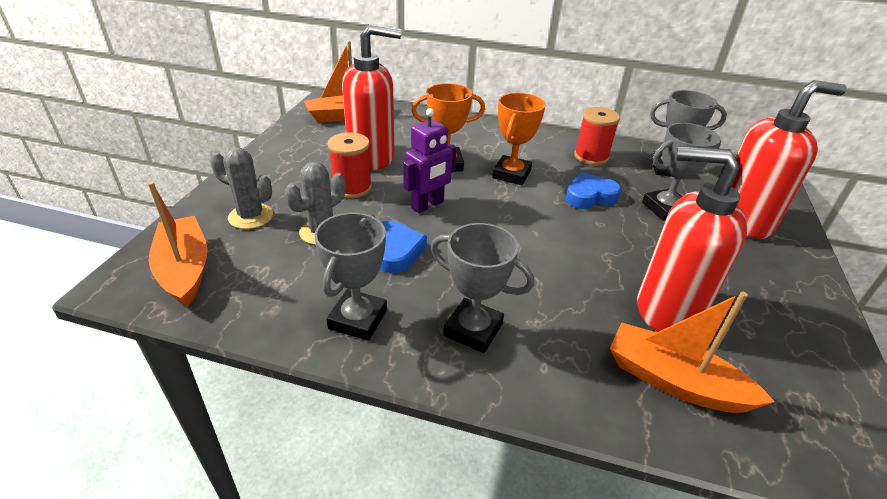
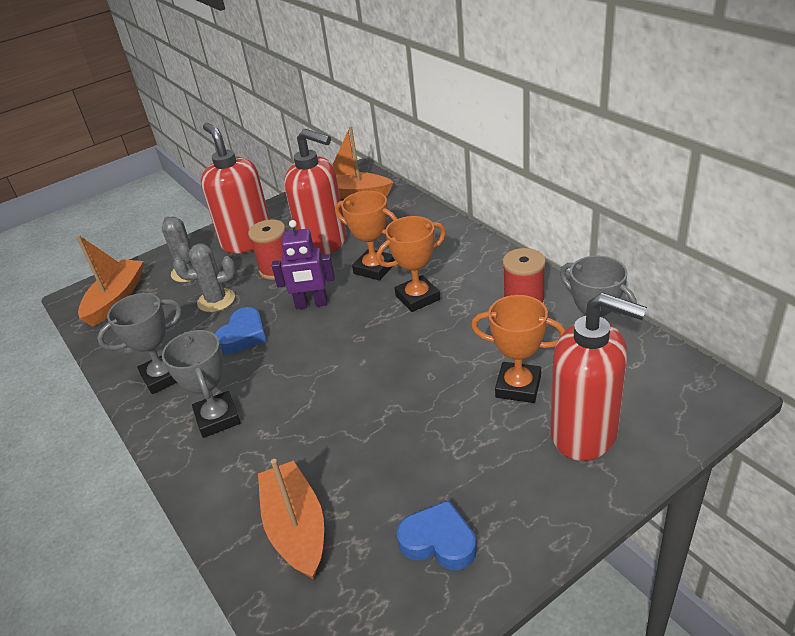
camera: 45 degrees right, 0 degrees up
(589, 196) = (459, 345): blue heart -> blue heart (438, 541)
(665, 209) = (518, 387): grey trophy -> orange trophy
(666, 310) = (372, 476): red soap dispenser -> red soap dispenser (247, 241)

